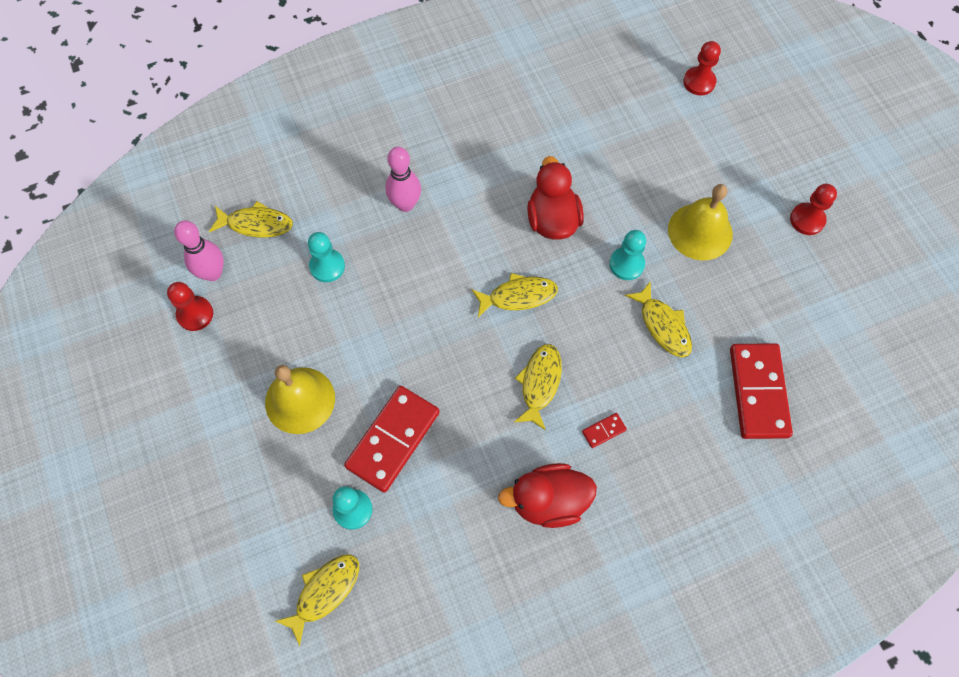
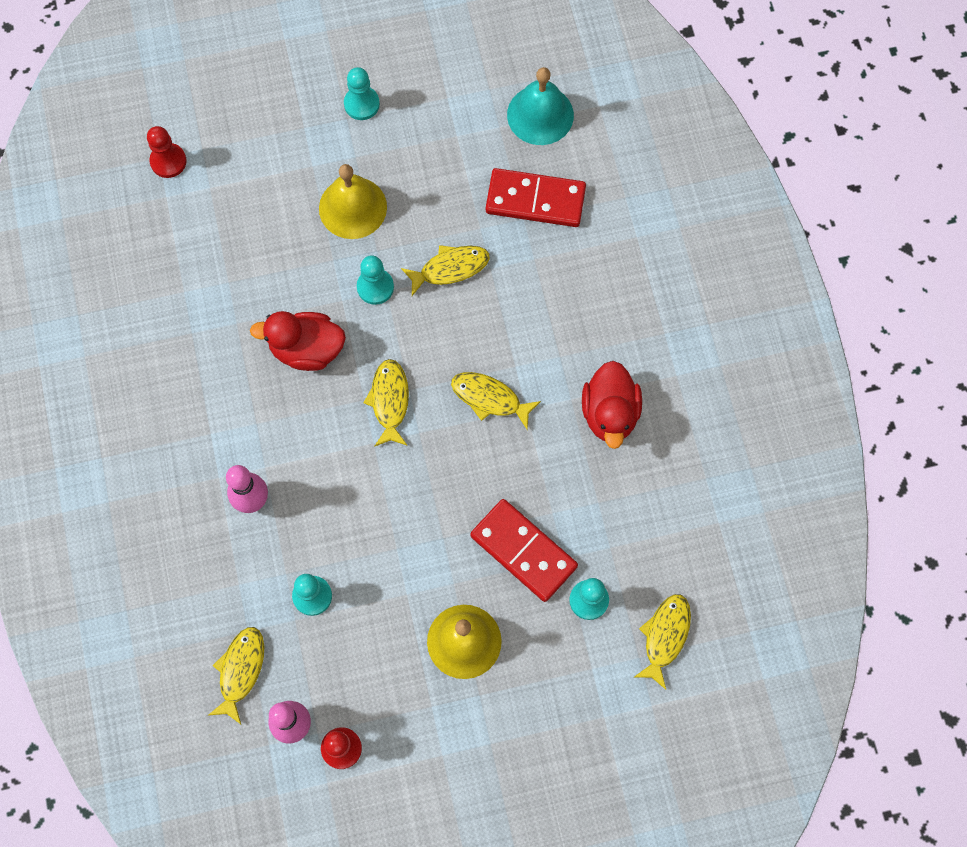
camera: 80 degrees left, 5 degrees up
(324, 592) = (665, 636): yellow fish -> yellow fish turned 60 degrees clockwise
(604, 431) = (549, 348): red domino -> none
(807, 220) = (361, 104): red pawn -> turquoise pawn
(853, 382) = (540, 115): none -> turquoise bell

